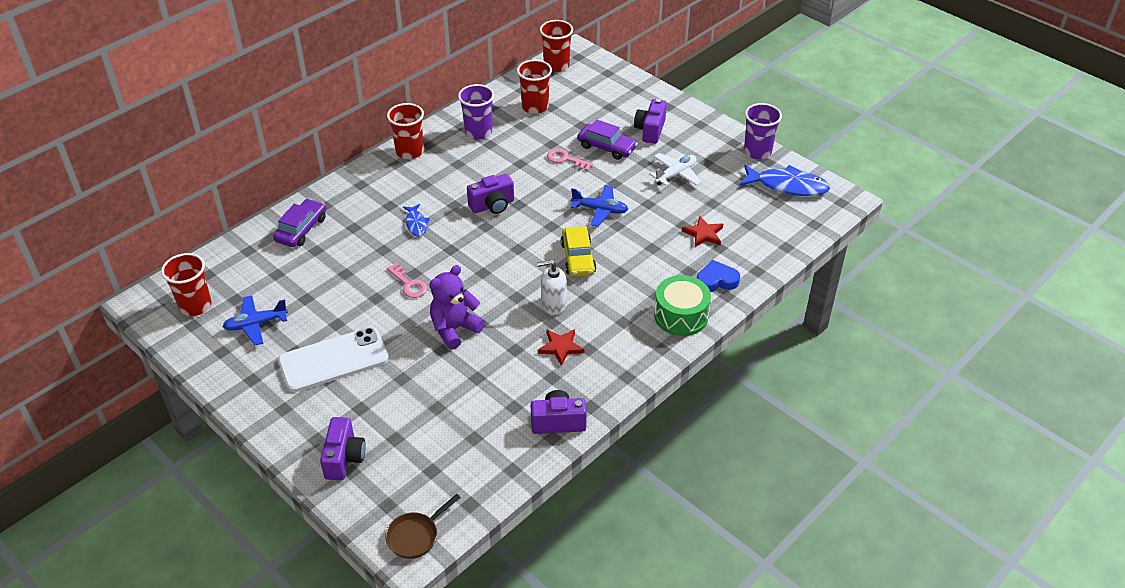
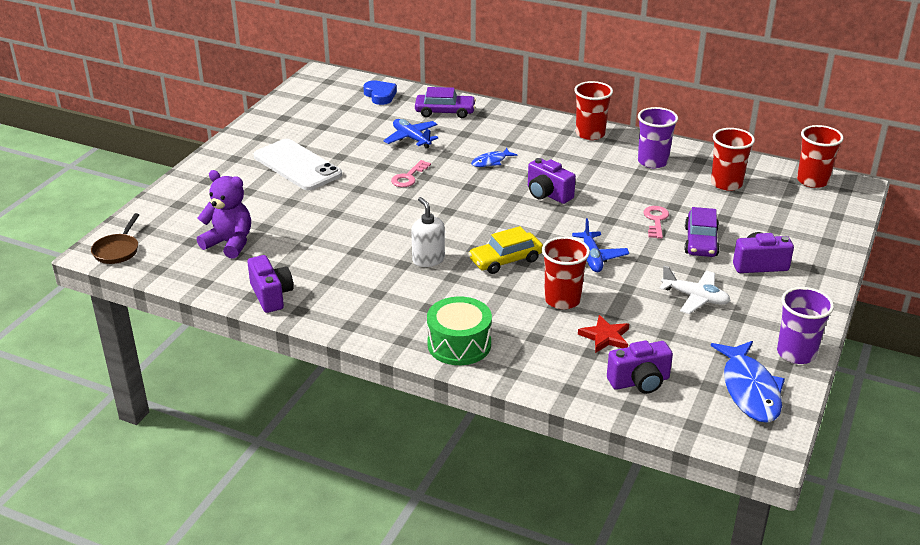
camera: 70 degrees right, 10 degrees down
(195, 306) = (328, 94): red cup -> red cup (562, 300)
(256, 324) = (320, 123): blue plane -> blue plane (411, 138)
(344, 458) = (190, 197): purple camera -> purple camera (639, 382)
(416, 536) = (117, 250): brown pan -> brown pan turned 105 degrees counterclockwise
(454, 329) = (364, 213): purple teddy bear -> purple teddy bear (229, 243)
(561, 347) = (371, 276): red star -> none
(716, 280) = (532, 360): blue heart -> blue heart (380, 95)

